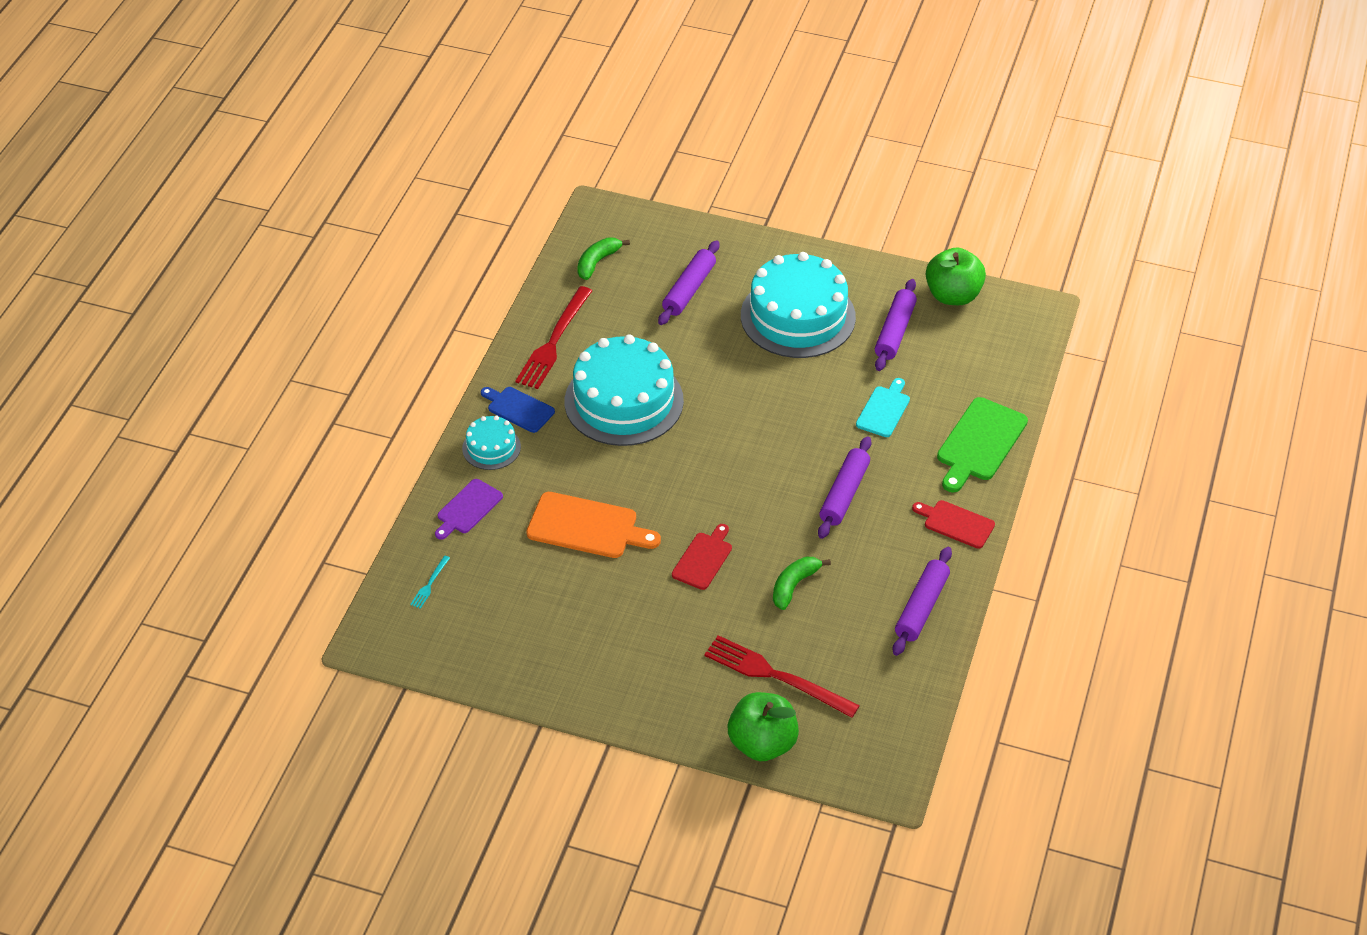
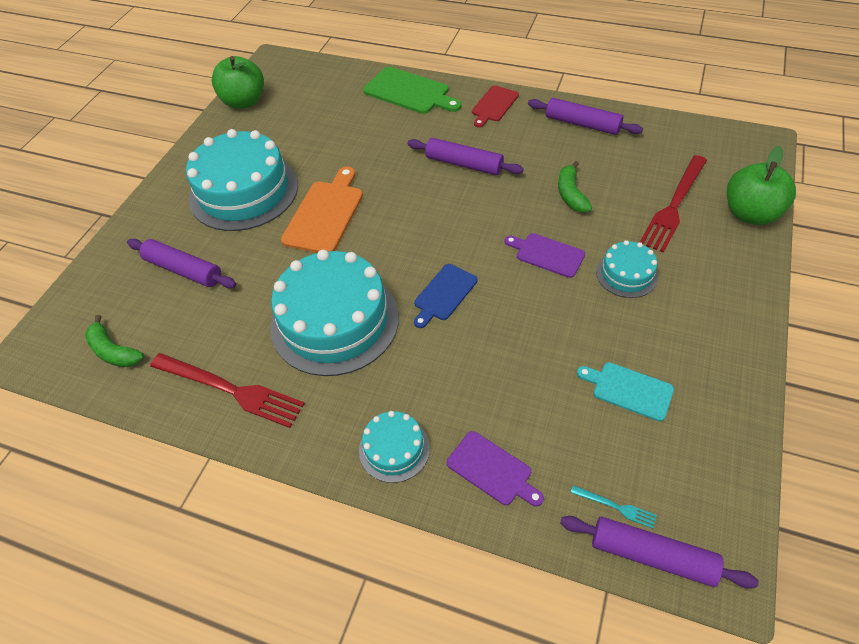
camera: 85 degrees left, 5 degrees up
(518, 409) = (333, 422): blue cutting board -> blue cutting board (444, 294)
(587, 526) = (513, 348): orange cutting board -> orange cutting board (325, 214)
(675, 621) = (626, 274): none -> turquoise cake
(703, 559) = (547, 254): red cutting board -> purple cutting board
(794, 585) = (571, 194): green banana -> green banana turned 45 degrees clockwise
(884, 410) = (368, 140): turquoise cutting board -> turquoise cutting board (629, 390)
(895, 332) = (278, 133): purple rolling pin -> purple rolling pin (652, 555)

